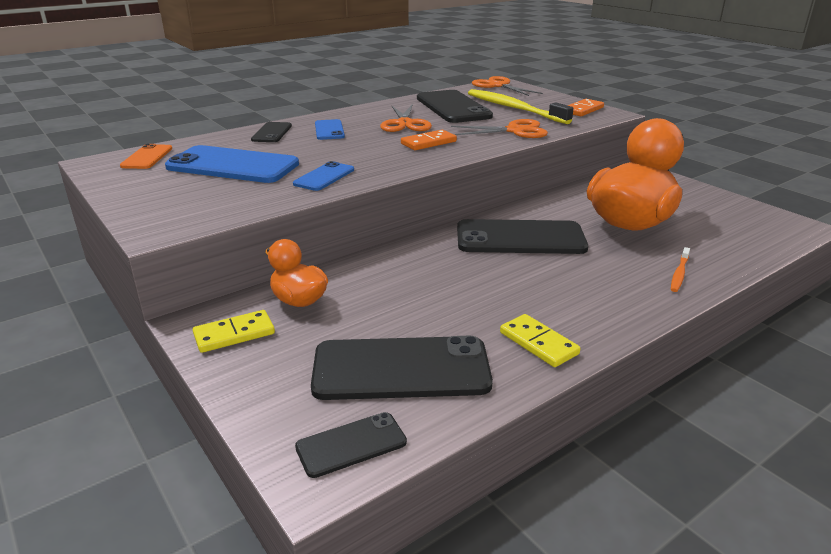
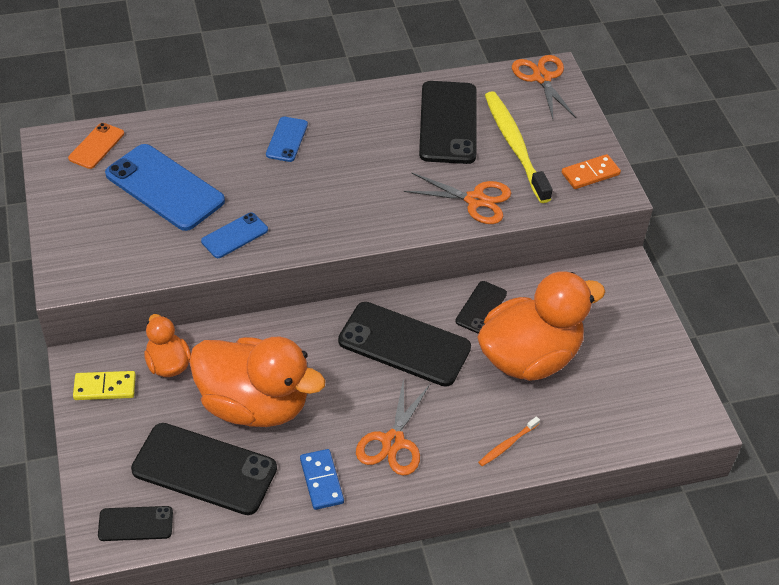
camera: 20 degrees right, 20 degrees up
(272, 133) = (228, 128): black phone -> black phone (481, 307)
(405, 124) = (371, 148): orange scissors -> orange scissors (393, 442)
(415, 306) = (254, 404): none -> orange duck
(428, 143) = (369, 198): orange domino -> none
(538, 343) = (321, 481): yellow domino -> blue domino

